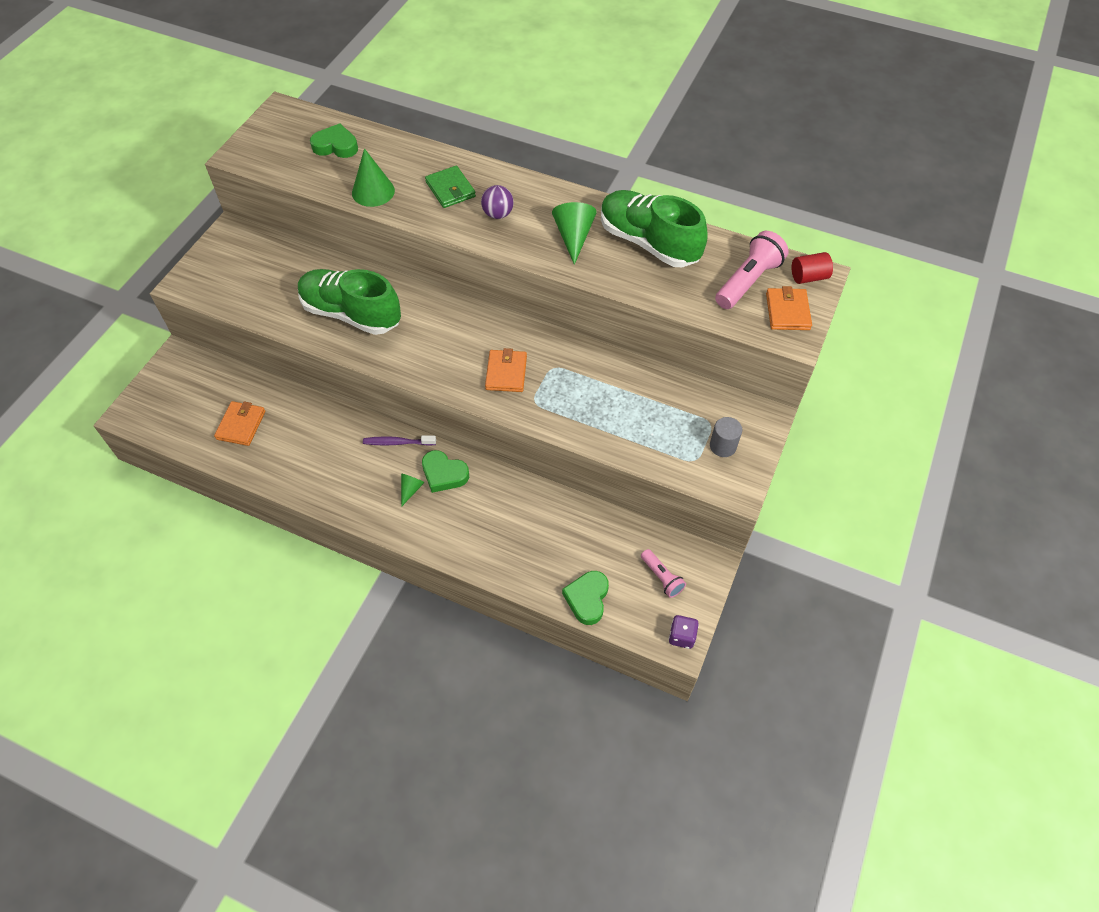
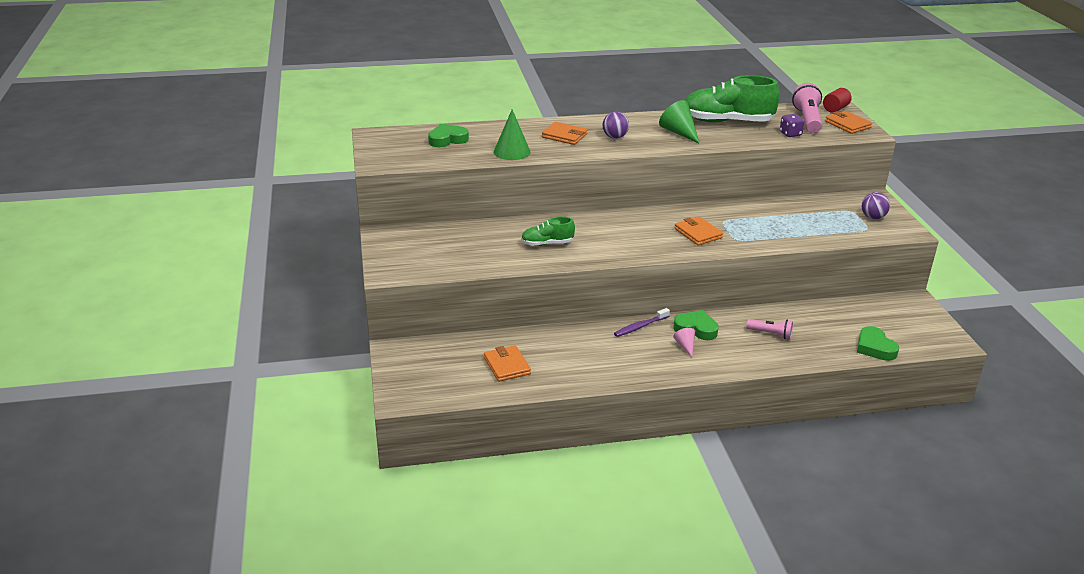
camera: 35 degrees left, 25 degrees down
(351, 314) = (547, 243): green shoe -> green shoe, size x0.52
(411, 489) = (685, 346): green cone -> pink cone
(444, 474) = (696, 329): green heart -> green heart turned 150 degrees counterclockwise
(450, 189) = (564, 136): green wallet -> orange wallet
(662, 577) = (900, 318): pink flashlight -> pink flashlight (770, 334)
(682, 636) = (951, 339): purple dice -> purple dice (790, 134)
(723, 446) = (872, 217): grey cylinder -> purple ball

